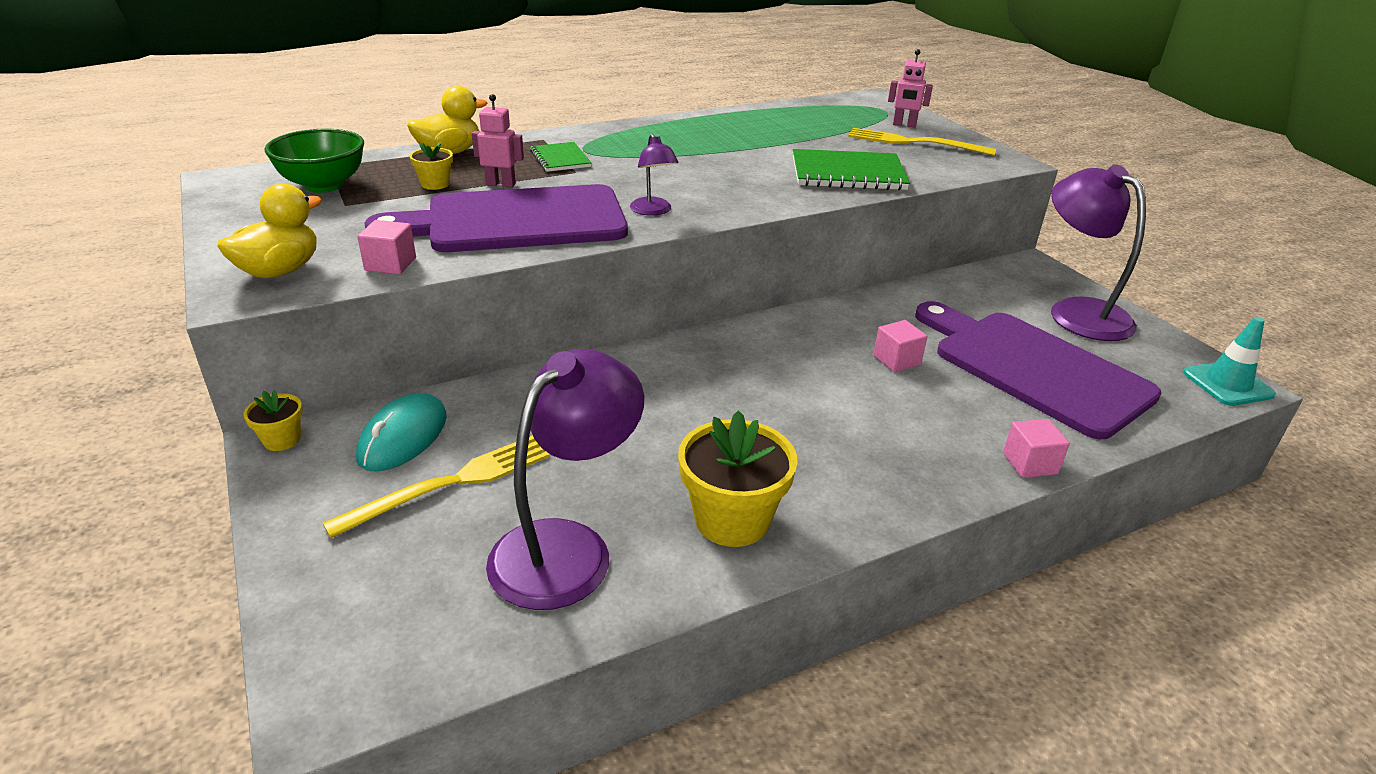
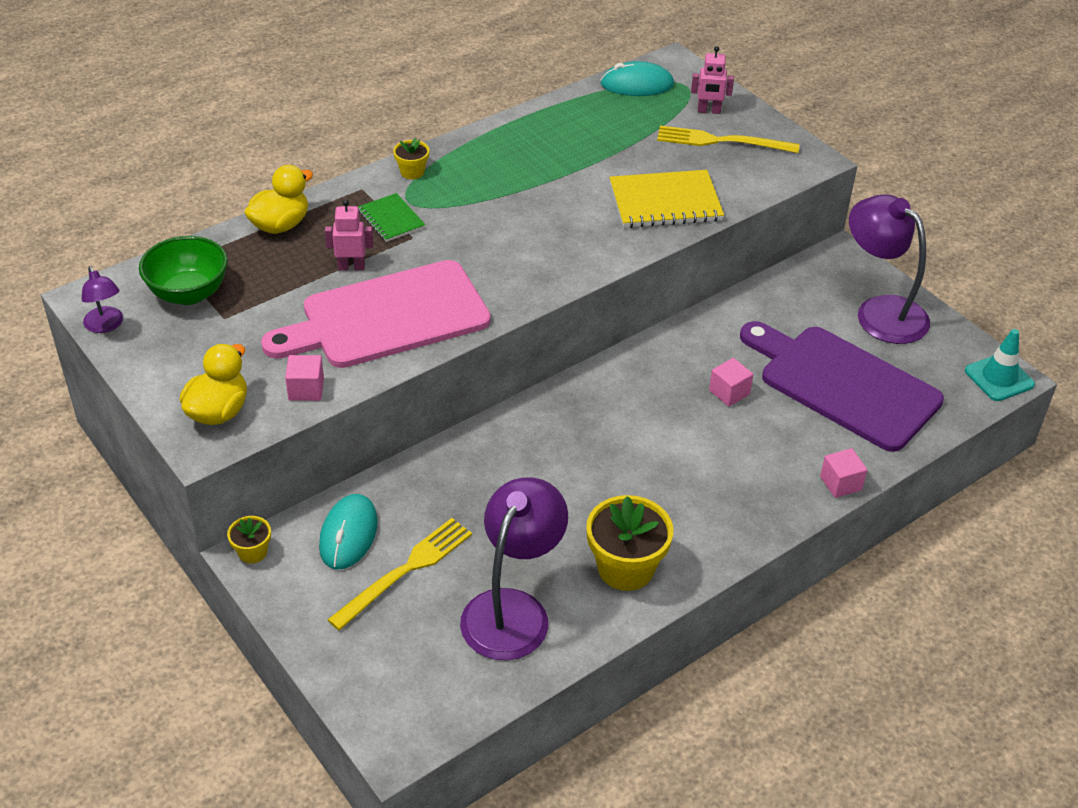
camera: 10 degrees left, 10 degrees up
(435, 184) = (291, 276): yellow flower pot -> yellow flower pot (412, 172)
(516, 221) = (387, 317): purple cutting board -> pink cutting board
(653, 211) = (502, 285): purple lamp -> purple lamp (106, 325)
(836, 105) = (637, 84): none -> turquoise mouse
(847, 173) = (665, 202): green notebook -> yellow notebook

